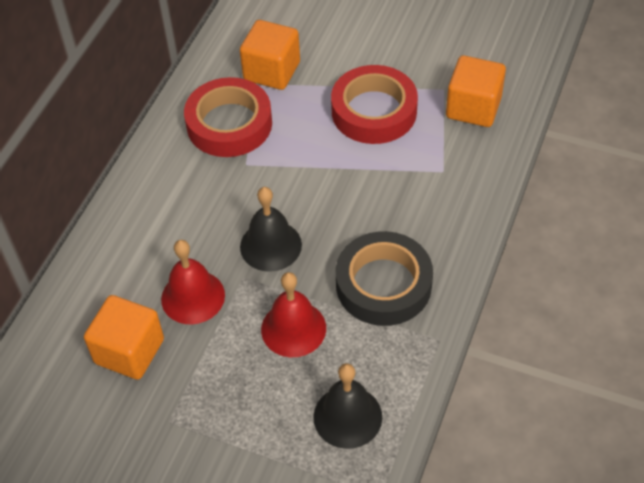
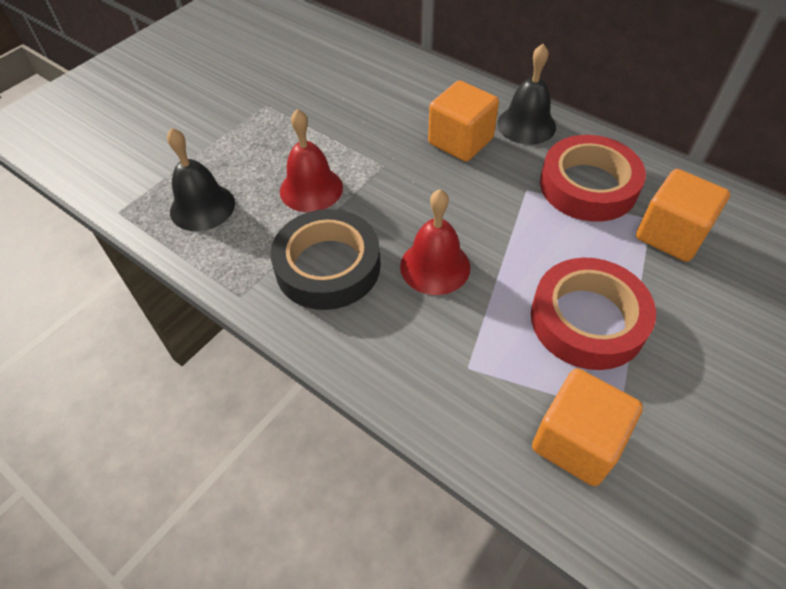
camera: 105 degrees right, 0 degrees up
(129, 351) = (341, 91): orange cube -> orange cube (460, 141)
(193, 297) = (377, 132): red bell -> red bell (435, 266)
(270, 245) = (413, 190): black bell -> black bell (526, 125)

